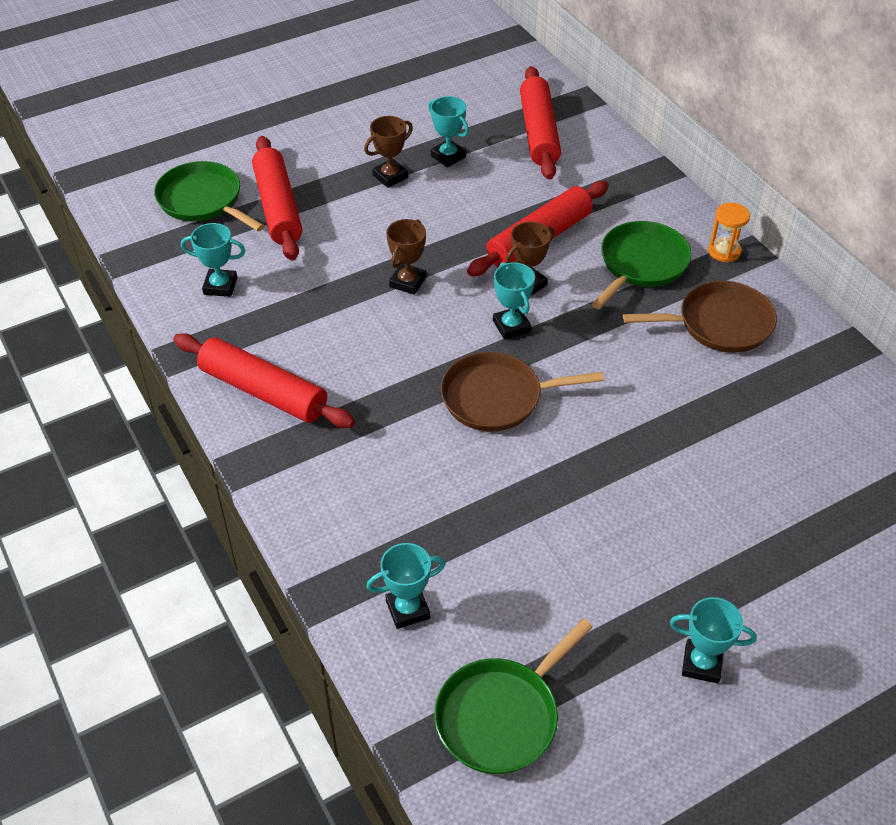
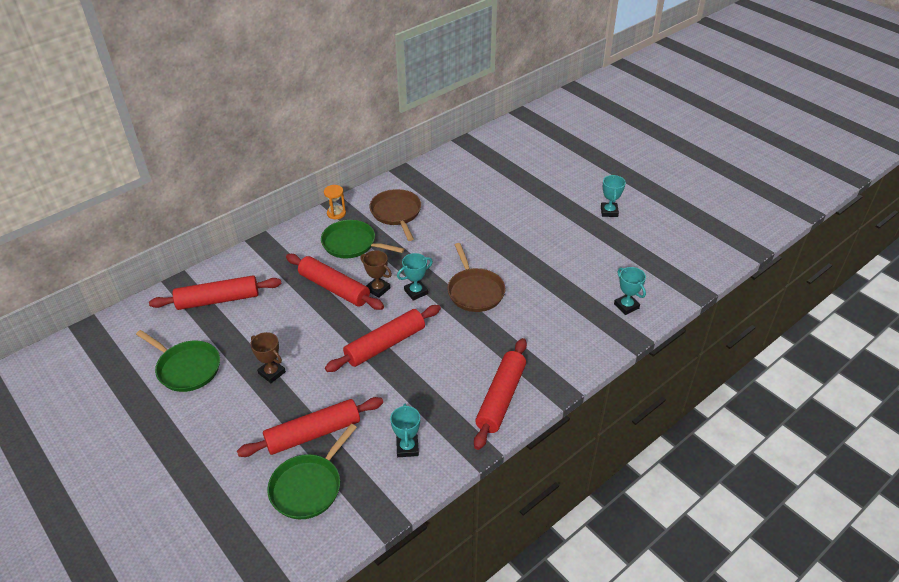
camera: 100 degrees left, 5 degrees down
(407, 282) = (385, 344): brown trophy -> red rolling pin
(448, 156) = (247, 344): turquoise trophy -> none
(501, 716) = (665, 267): green pan -> green pan (187, 368)

